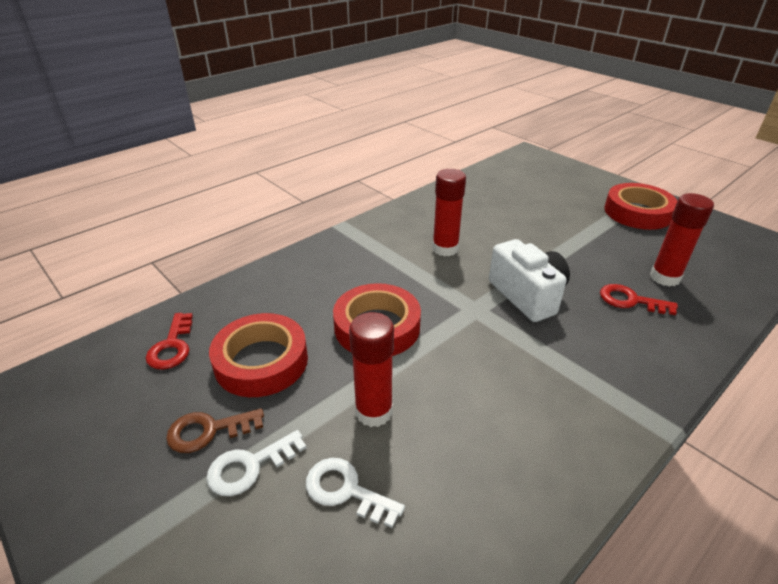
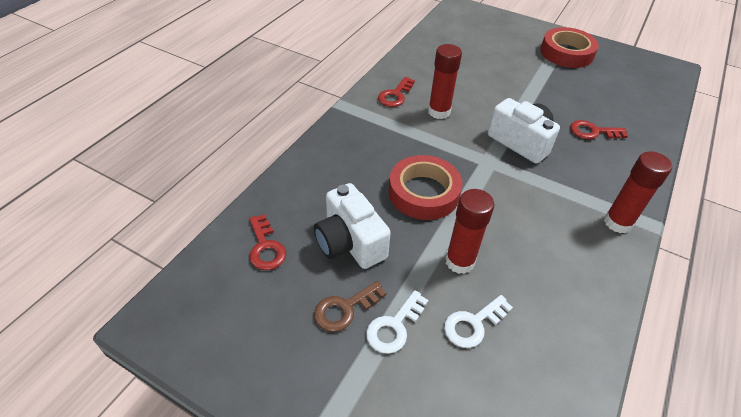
camera: 20 degrees left, 10 degrees up
(261, 361) = (350, 242): red tape -> white camera
(346, 490) = (473, 324): white key -> white key turned 45 degrees counterclockwise
(405, 225) = (395, 95): none -> red key
(665, 277) = (607, 108): red glue stick -> red glue stick (617, 222)

